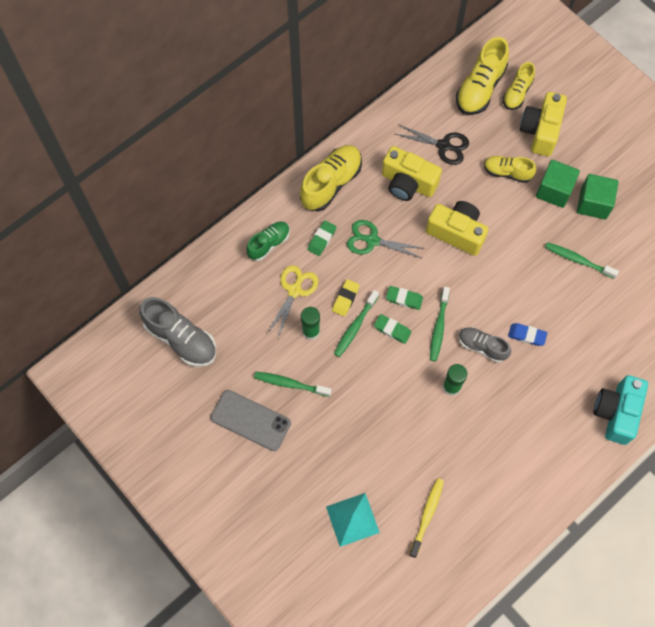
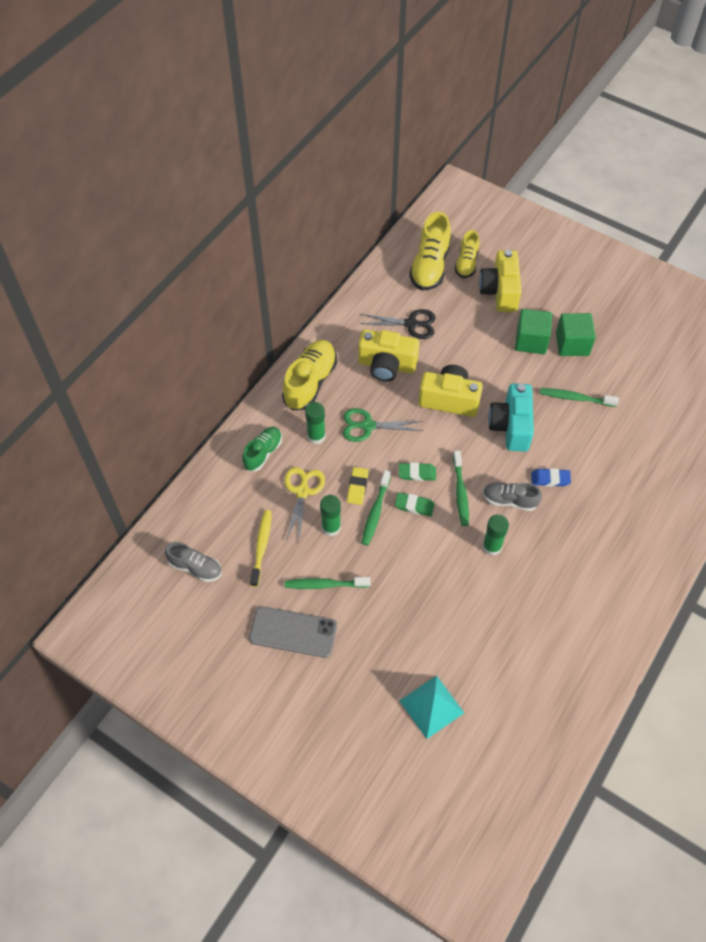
camera: 15 degrees left, 10 degrees down
(181, 339) = (195, 567): grey shoe -> grey shoe, size x0.62
(322, 239) = (316, 436): green eraser -> green glue stick
(427, 516) = (508, 682): yellow toothbrush -> yellow toothbrush (261, 547)
(507, 172) = (480, 334): yellow shoe -> none
(616, 413) = (662, 531): turquoise camera -> turquoise camera (511, 426)

